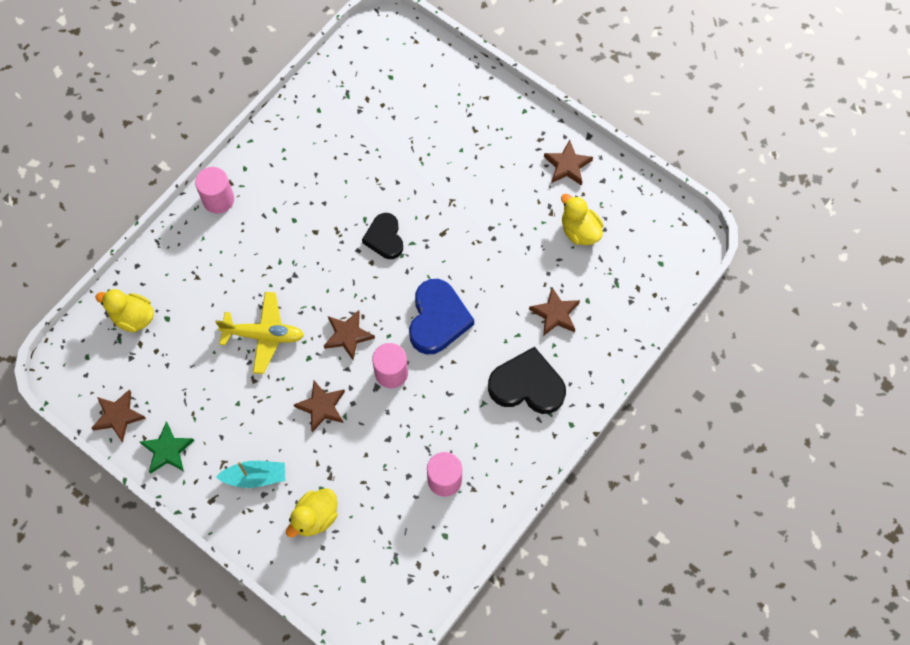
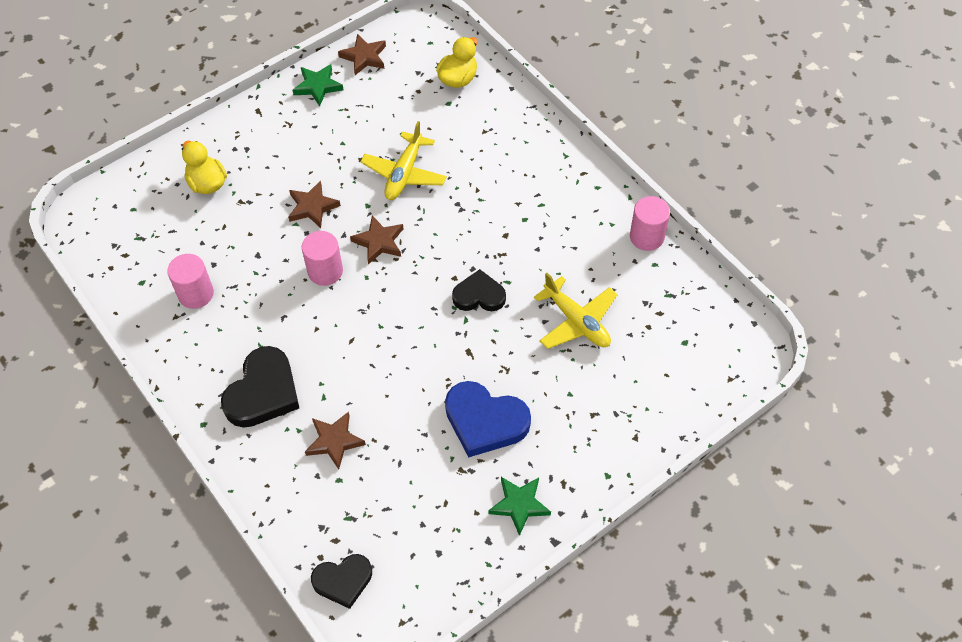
camera: 105 degrees right, 10 degrees down
(218, 199) = (566, 160): pink cylinder -> pink cylinder (646, 237)
(255, 477) = (265, 145): turquoise boat -> none
(391, 158) = (576, 321): none -> yellow plane
(438, 319) = (368, 325): blue heart -> blue heart (485, 421)
(567, 165) = (519, 505): brown star -> green star
(579, 231) = (428, 495): yellow duck -> none
(667, 272) = (343, 581): none -> black heart

